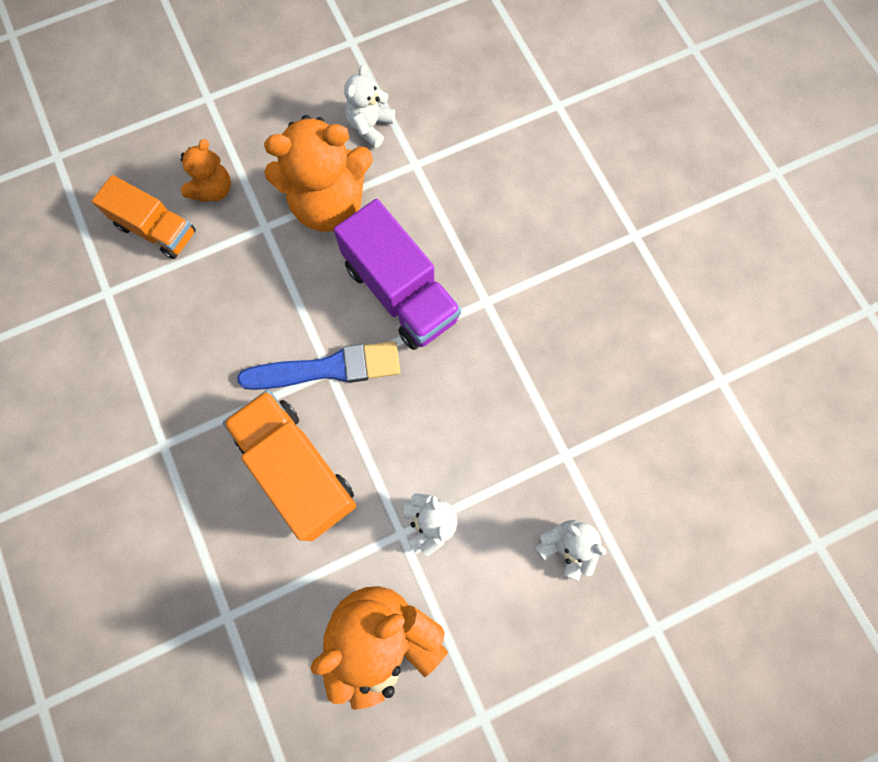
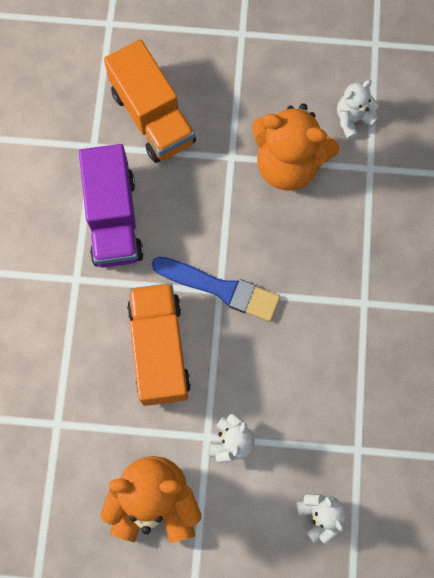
camera: 30 degrees right, 0 degrees up
(156, 229) = (152, 117): orange truck -> orange truck, size x1.51
(213, 189) = (209, 108): orange teddy bear -> none
(401, 292) = (304, 261): purple truck -> purple truck (114, 219)

